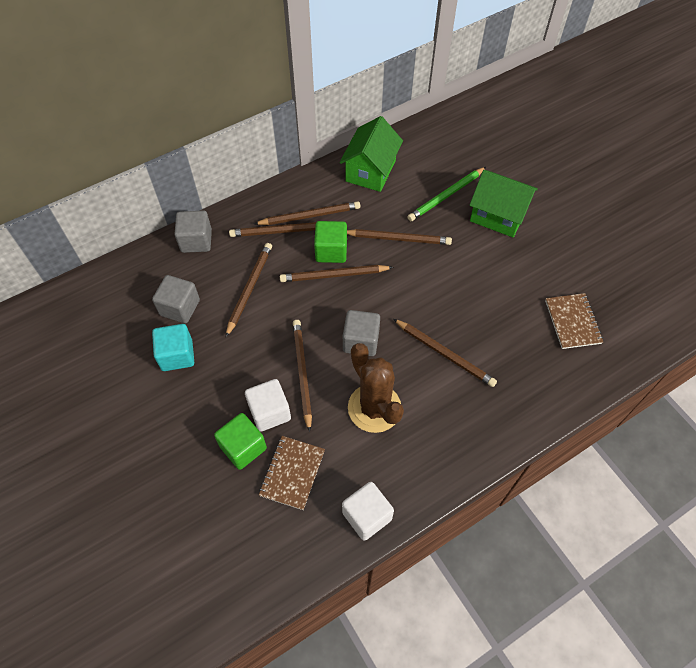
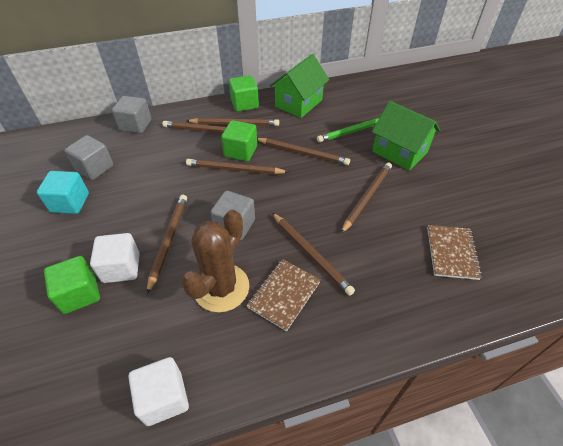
camera: 15 degrees right, 10 degrees down
(249, 289) = (158, 165): brown pencil -> brown pencil (367, 197)
(292, 473) = (111, 330): brown notebook -> brown notebook (284, 294)
(309, 184) = (244, 104): none -> green cube
(374, 408) = (221, 287): brown cactus -> brown cactus turned 45 degrees clockwise

